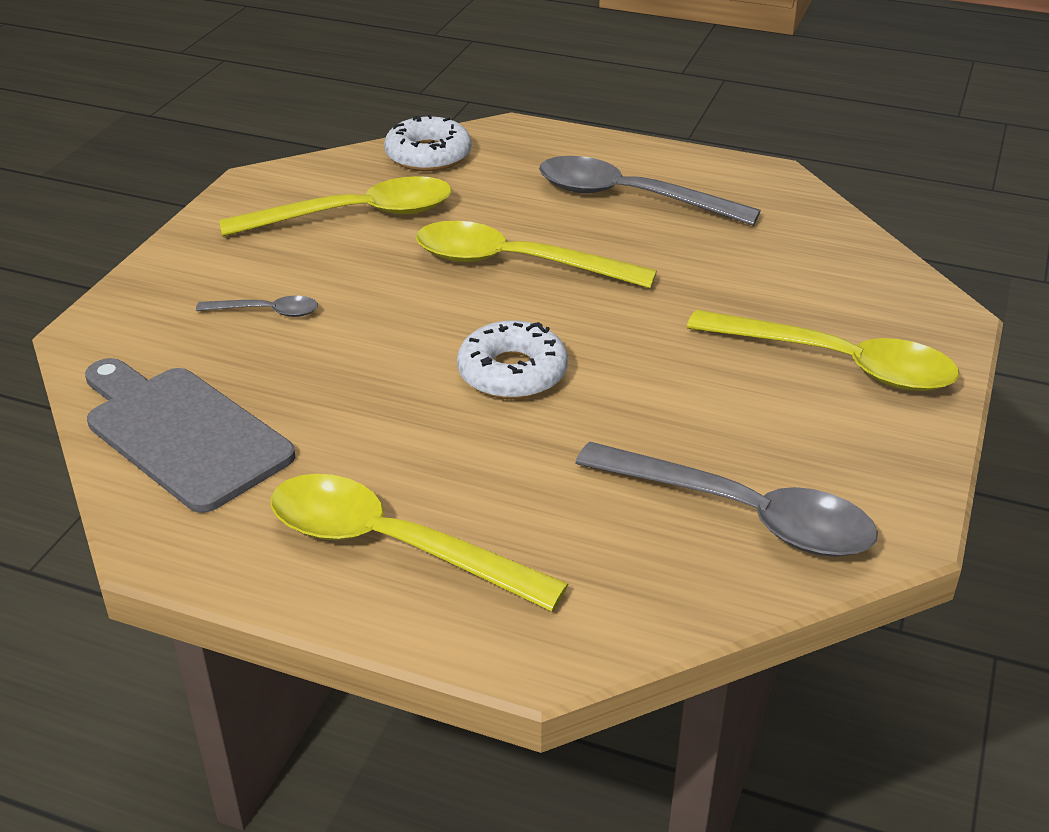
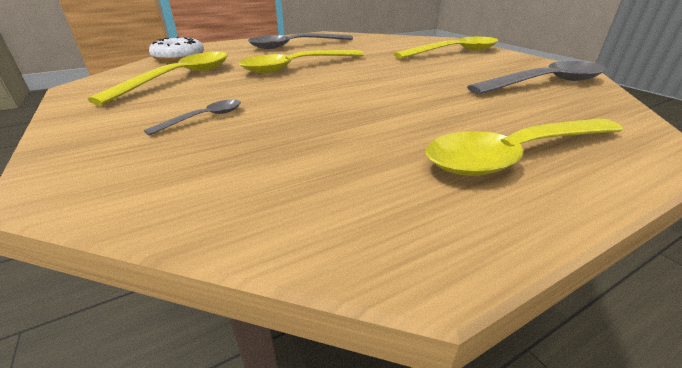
camera: 50 degrees left, 5 degrees down
(182, 433) = (276, 188): grey cutting board -> none
(512, 373) = (380, 87): white donut -> none

